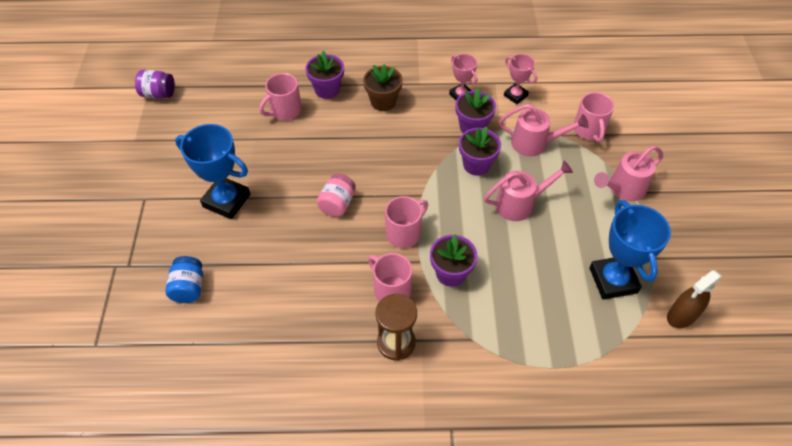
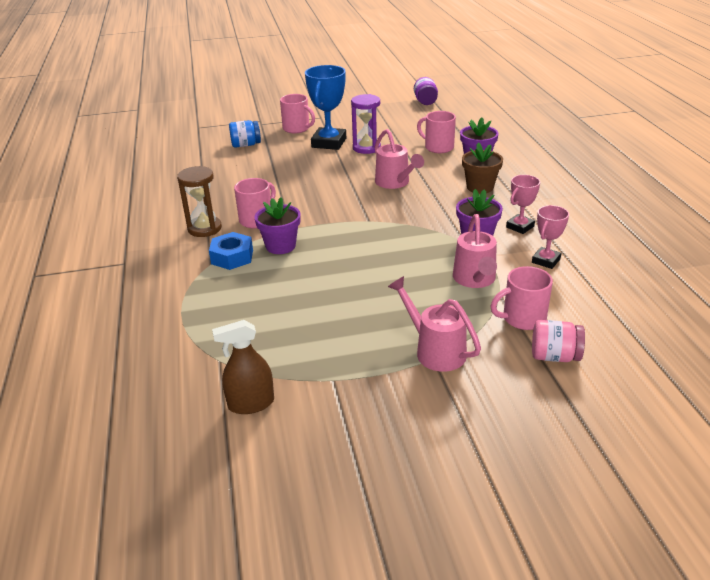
camera: 80 degrees right, 20 degrees down
(258, 169) = (366, 148): none -> purple hourglass
(337, 204) = (342, 184): pink jar -> pink jar (554, 356)
(404, 233) = (320, 218): pink mug -> pink mug (297, 128)
(462, 318) = (232, 257): none -> blue nut
(476, 164) = (423, 246): purple flower pot -> none
(520, 204) = (380, 277): pink watering can -> pink watering can (395, 183)
(613, 280) = (292, 347): blue trophy -> none
(681, 316) = (251, 404): brown spray bottle -> brown spray bottle turned 60 degrees counterclockwise

